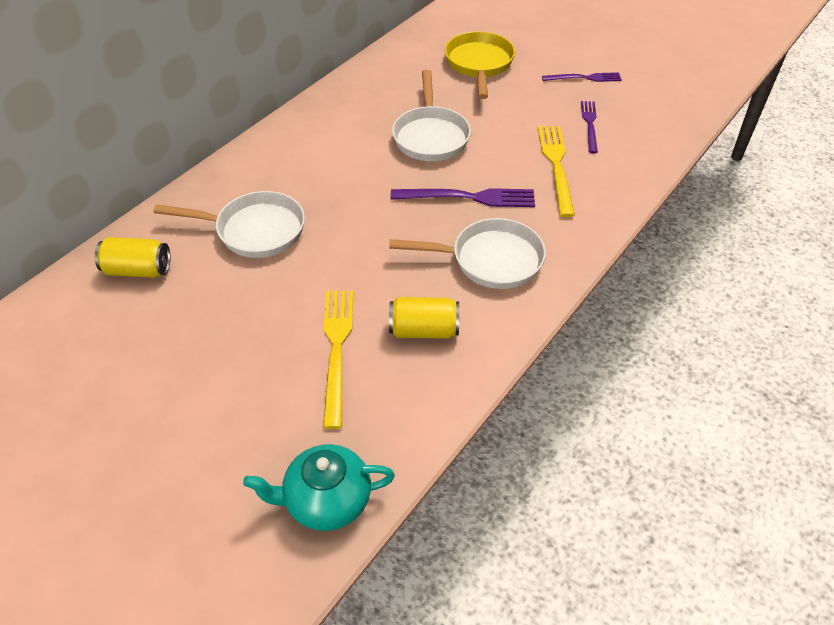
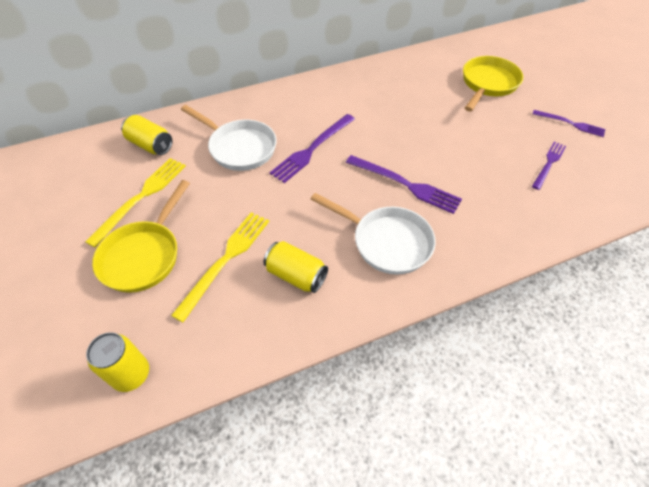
camera: 30 degrees right, 5 degrees up
(237, 387) = (144, 255): none -> yellow pan
(326, 501) = (131, 374): turquoise teapot -> yellow can
(341, 200) = (312, 149): none -> purple fork
(430, 136) = (410, 126): white pan -> none
(556, 166) = (495, 187): yellow fork -> yellow fork (141, 197)

